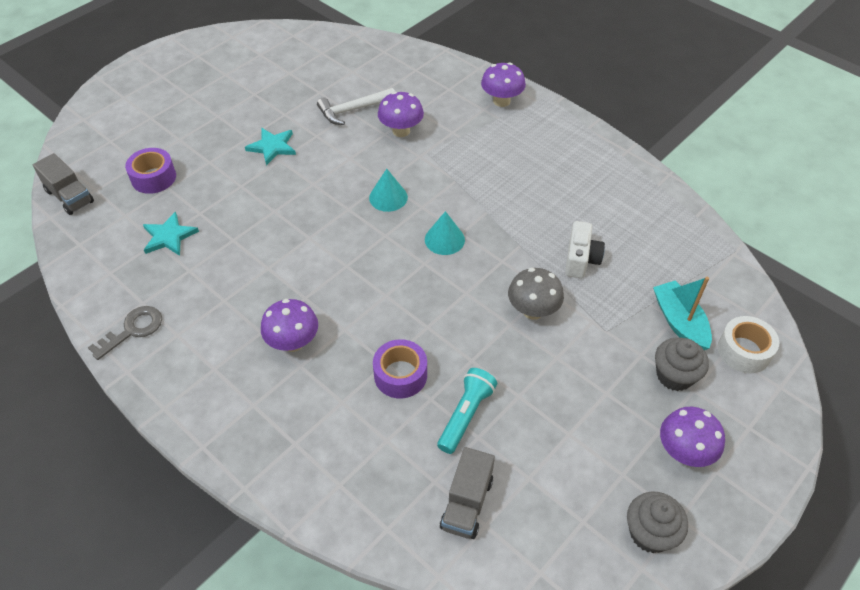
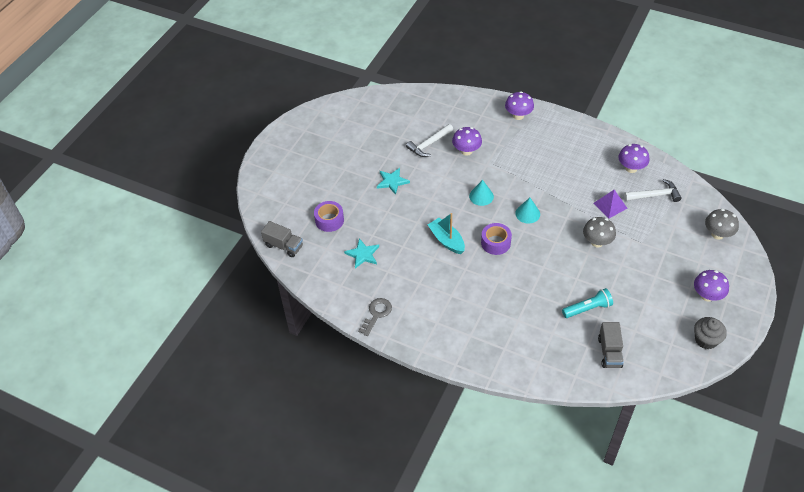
camera: 15 degrees left, 0 degrees up
(293, 342) = (473, 296): purple mushroom -> purple mushroom (631, 168)
(400, 375) = (542, 297): purple tape -> purple tape (495, 243)
(465, 415) = (587, 308): turquoise flashlight -> turquoise flashlight turned 60 degrees clockwise
(581, 259) = (610, 205): white camera -> purple pyramid
(661, 262) = (655, 195): none -> white hammer
(674, 375) = (687, 257): grey cupcake -> none
(679, 322) = (678, 227): turquoise boat -> turquoise boat (447, 240)
(744, 351) = (717, 234): white tape -> grey mushroom

